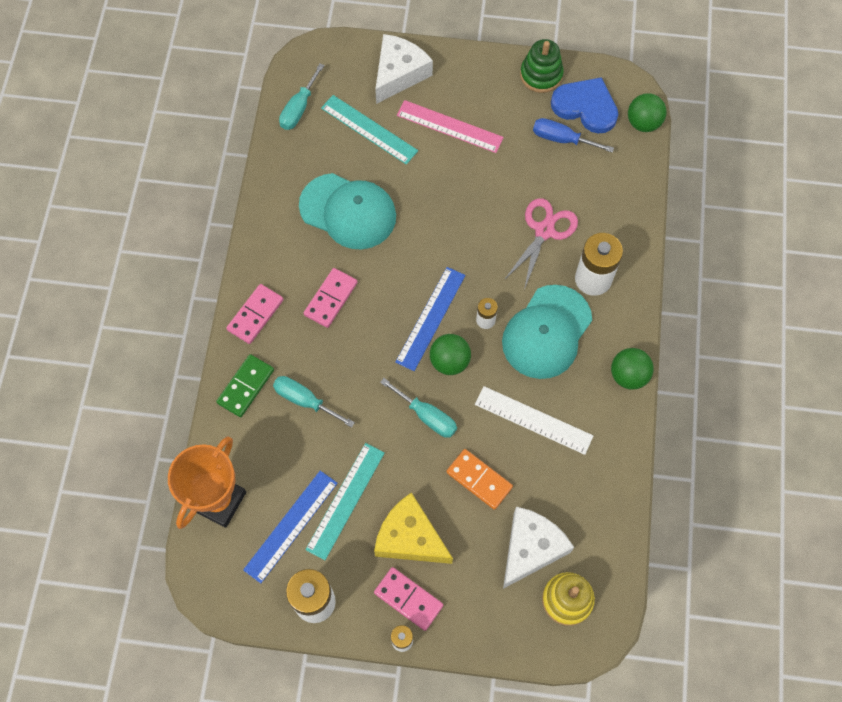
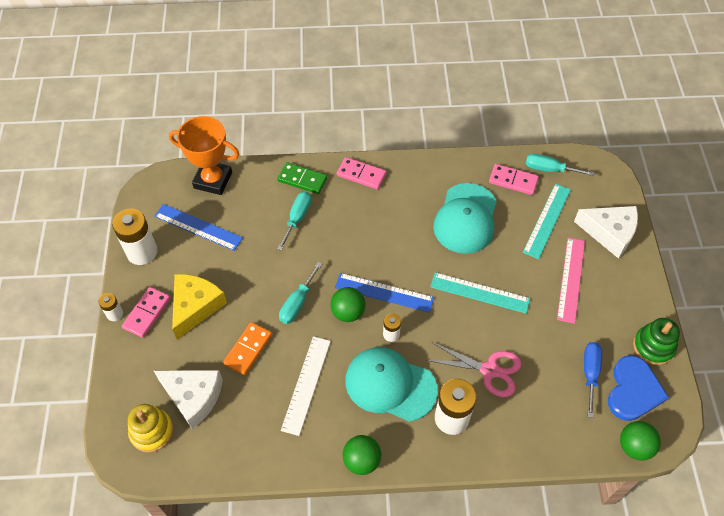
camera: 80 degrees right, 10 degrees down
(330, 299) = (385, 220): pink domino -> pink domino (513, 181)
(345, 500) = (221, 258): turquoise ruler -> turquoise ruler (480, 293)

